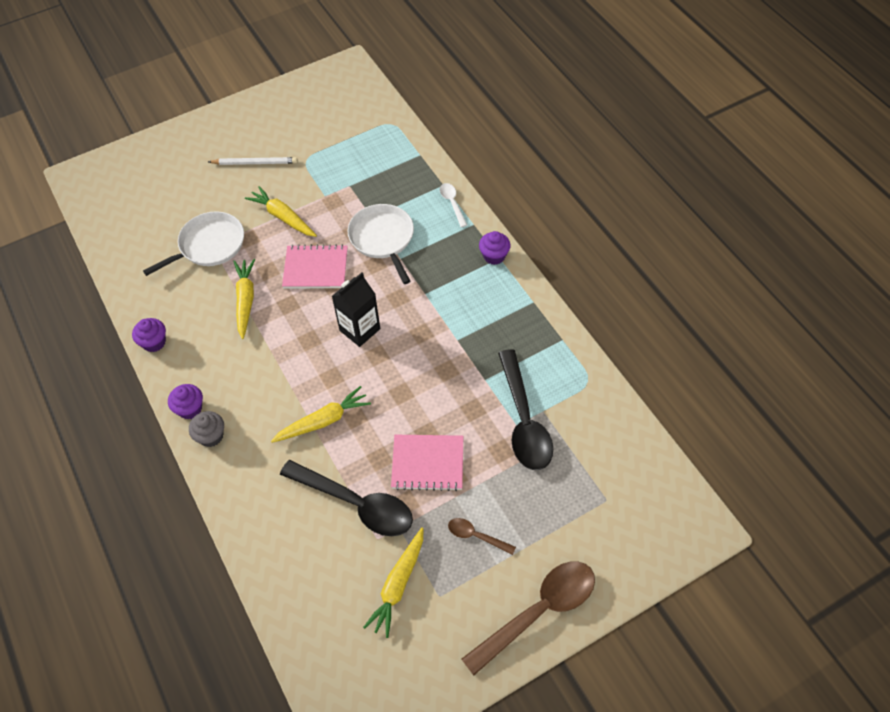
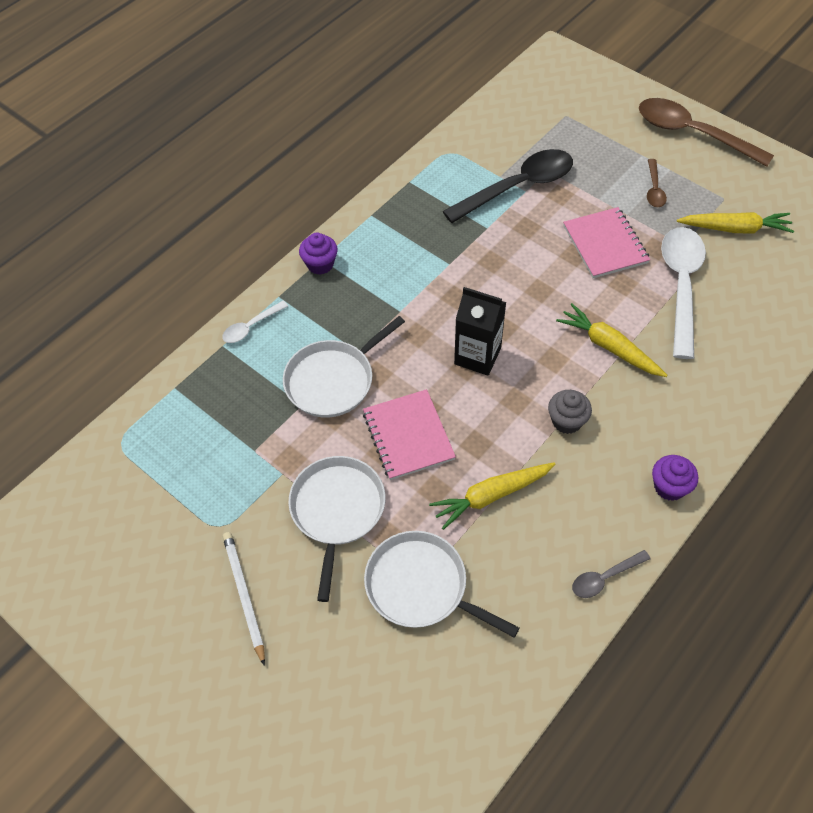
camera: 110 degrees left, 0 degrees up
(154, 342) = (605, 578): purple cupcake -> grey spoon
(211, 436) = (689, 448): grey cupcake -> grey cupcake (566, 421)
(283, 217) = (337, 511): yellow carrot -> white pan
(356, 503) = (681, 286): black spoon -> white spoon

